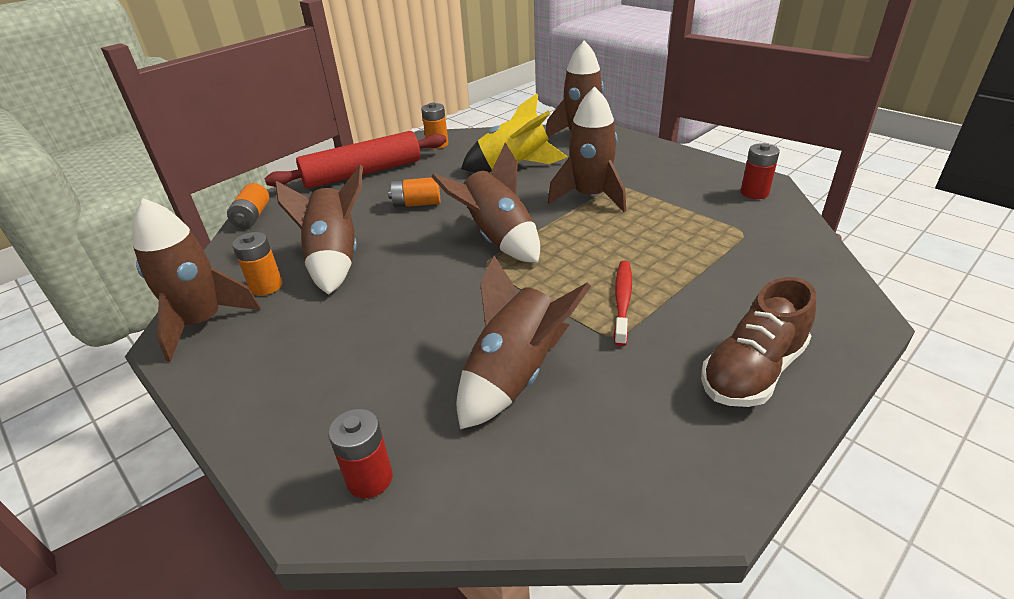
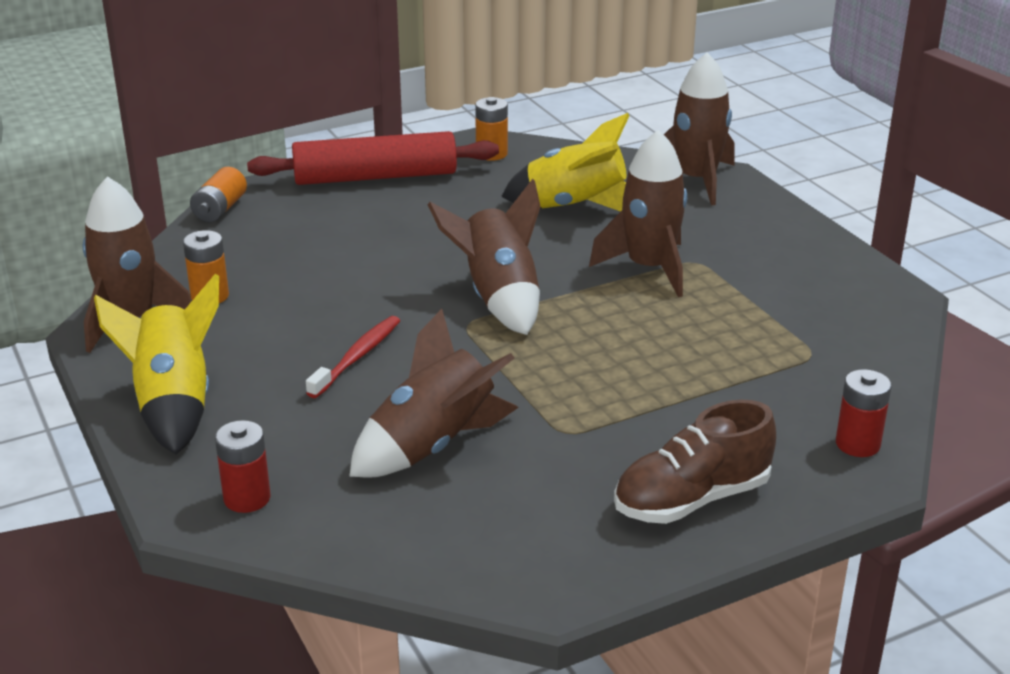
camera: 15 degrees right, 5 degrees down
(264, 395) = (173, 405): none -> yellow rocket
(335, 260) = (296, 282): brown rocket -> none
(417, 204) = (424, 233): orange battery -> none
(622, 301) = (601, 399): red toothbrush -> red toothbrush (357, 357)
(754, 193) = (872, 308): red battery -> red battery (857, 444)

